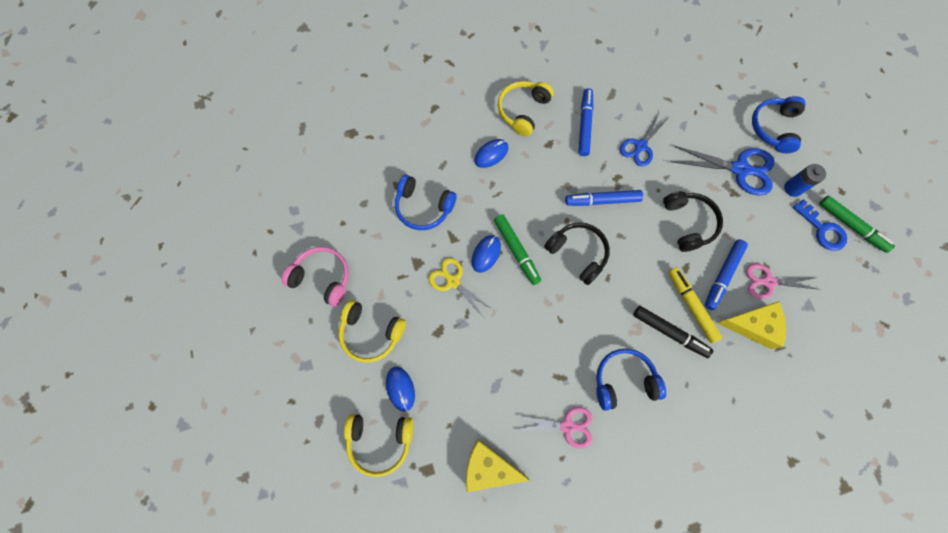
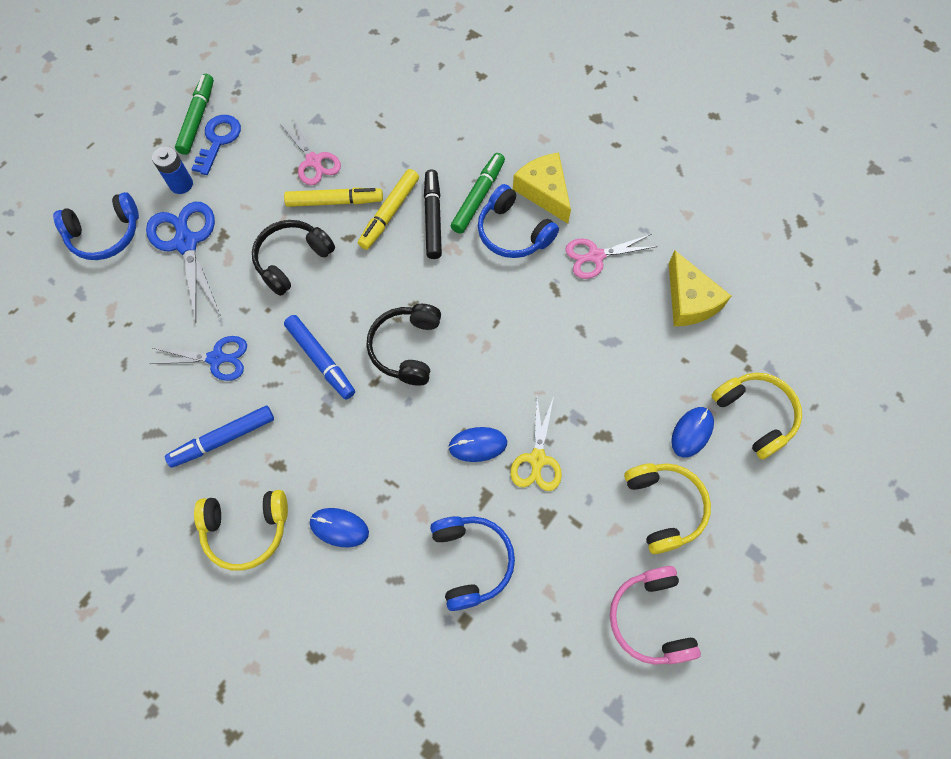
camera: 125 degrees left, 5 degrees down
(516, 250) = (449, 414): green marker -> green marker (478, 197)
(567, 426) = (595, 256): pink scissors -> pink scissors turned 75 degrees counterclockwise
(723, 275) = (334, 201): blue marker -> yellow marker
(753, 325) = (372, 154): yellow cheese -> yellow cheese (544, 191)

